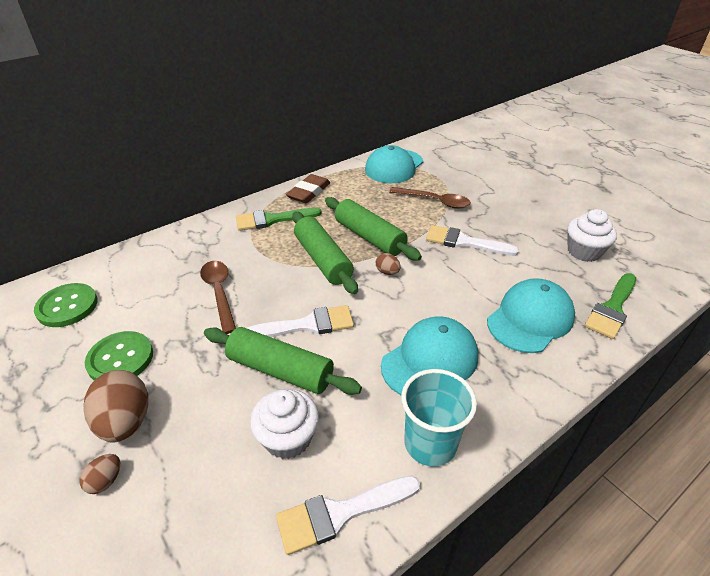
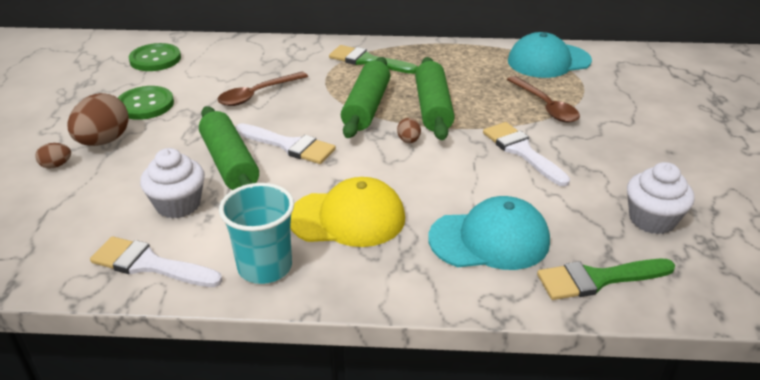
camera: 40 degrees right, 5 degrees down
(219, 293) = (257, 94): brown spoon -> brown spoon turned 150 degrees counterclockwise
(309, 192) = (430, 52): brown eraser -> none
(430, 360) = (347, 218): turquoise cap -> yellow cap

